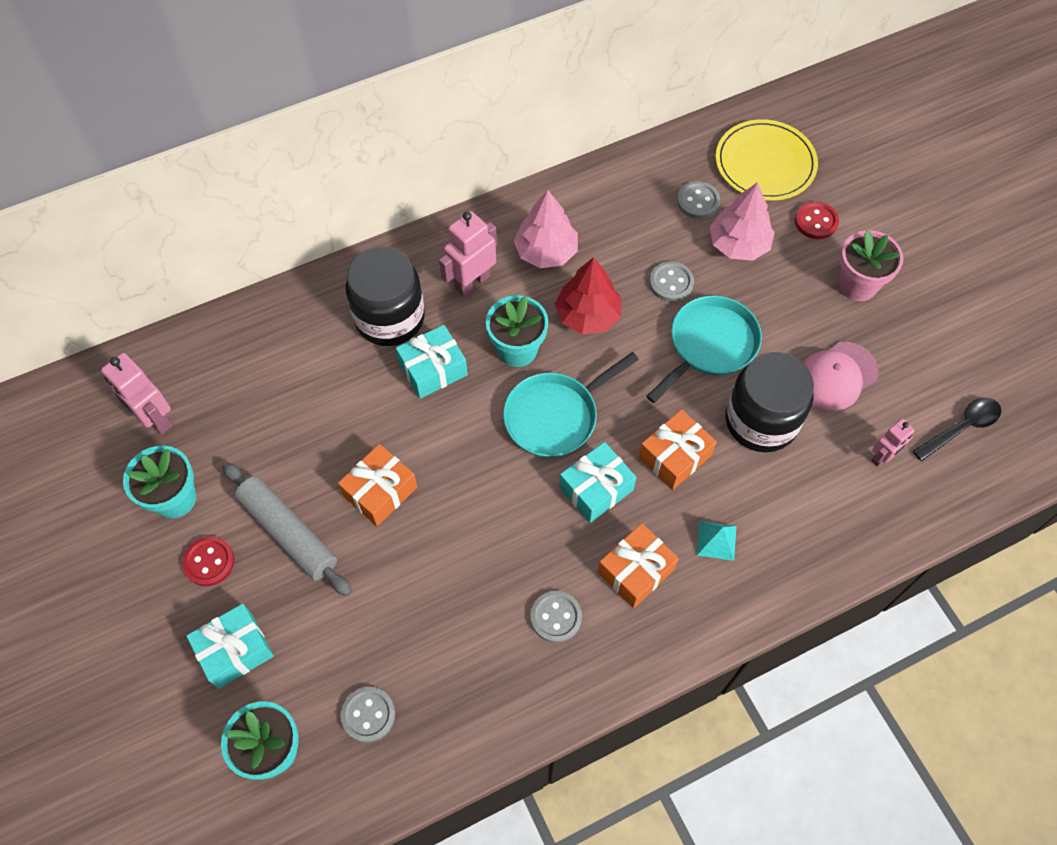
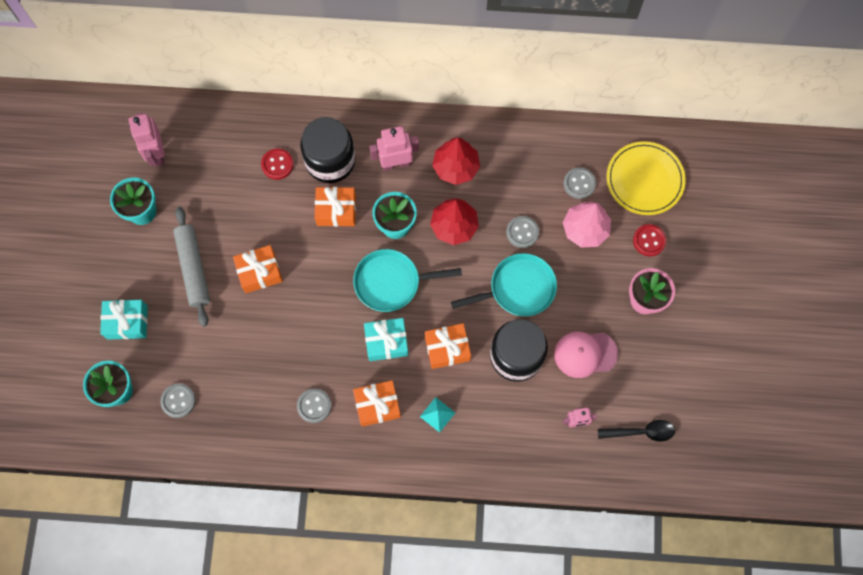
camera: 30 degrees right, 10 degrees up
(209, 562) = (140, 261): red button -> red button (277, 164)
(433, 369) = (336, 210): turquoise gift -> orange gift
(546, 251) = (455, 167): pink tree -> red tree

